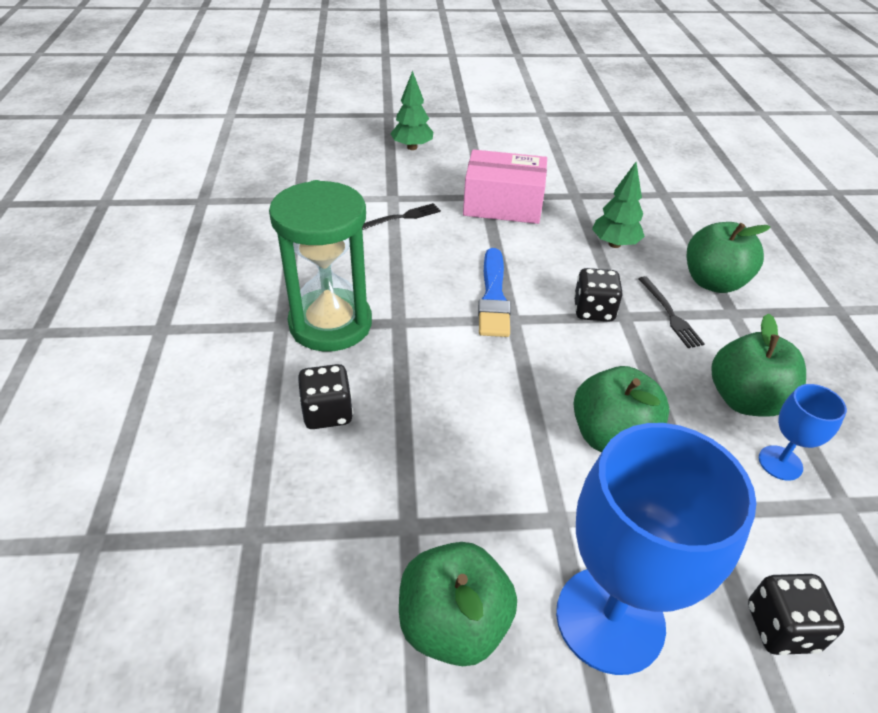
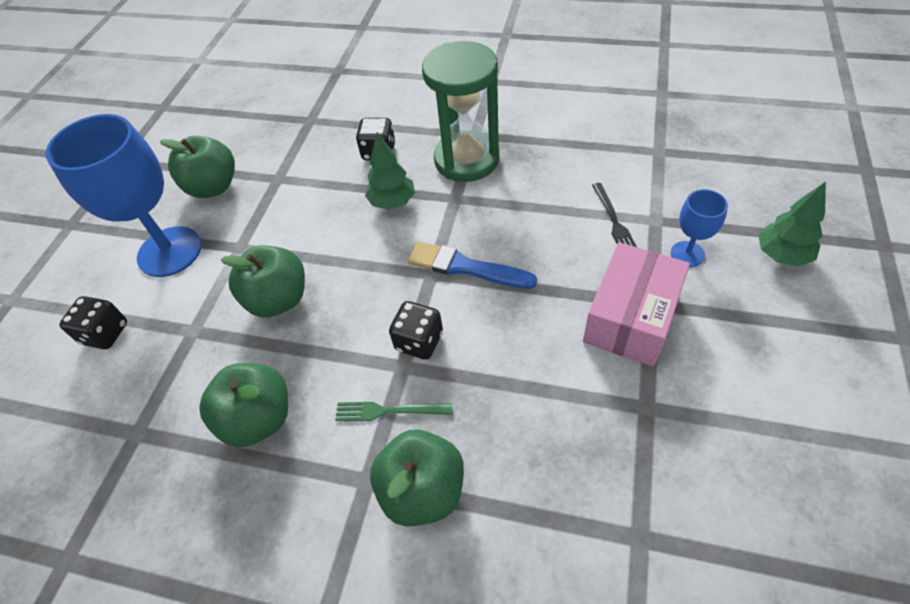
camera: 115 degrees right, 10 degrees up
(614, 244) = (525, 409): green tree -> green tree (393, 202)
(670, 314) = (389, 411): black fork -> green fork
(780, 463) = (192, 407): blue goblet -> blue goblet (687, 254)

